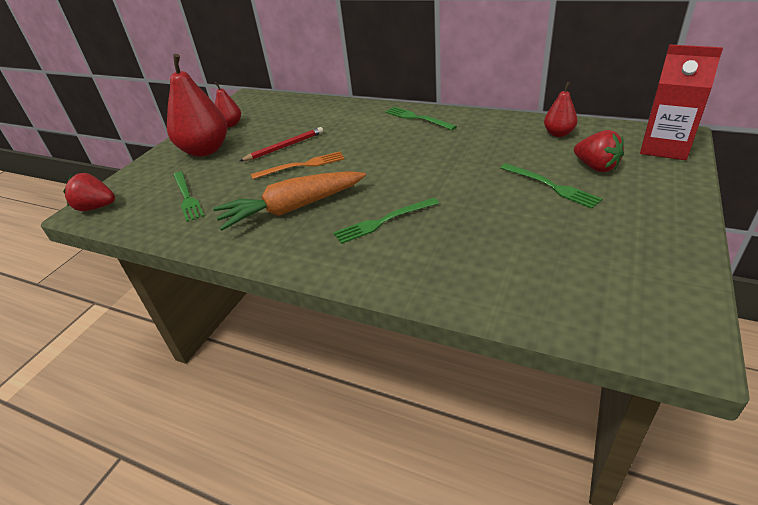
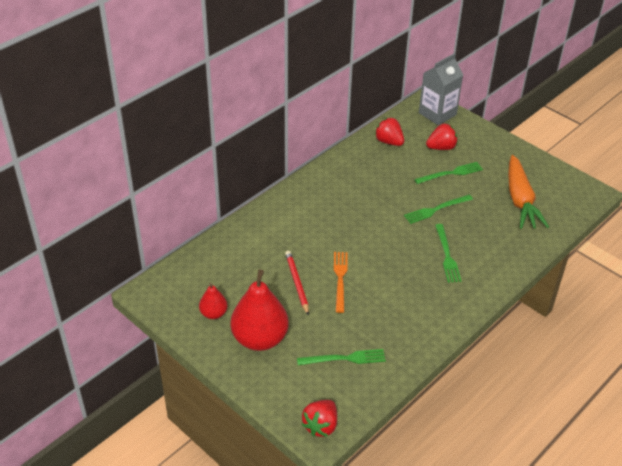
camera: 75 degrees left, 5 degrees up
(291, 209) = (403, 297): orange carrot -> orange carrot (520, 200)
(417, 118) = (308, 194): green fork -> green fork (436, 209)
(558, 133) = (389, 142): red pear -> red strawberry
(664, 147) = (437, 114): red carton -> grey carton

